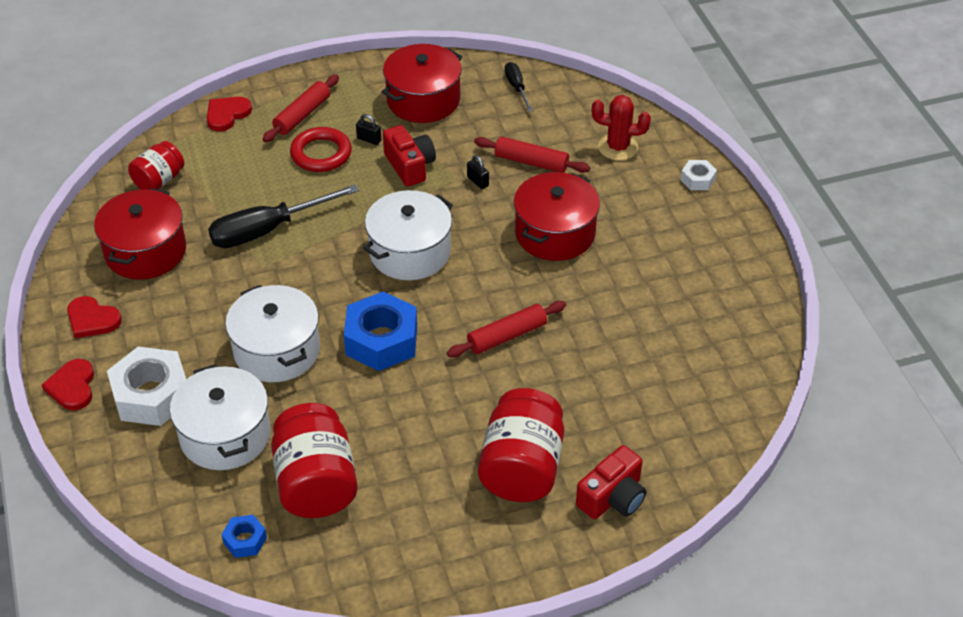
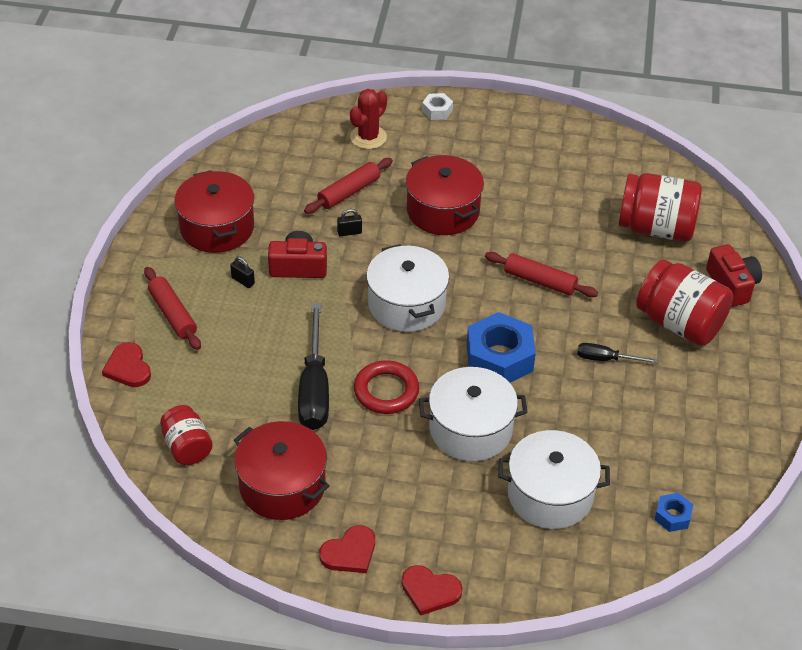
camera: 65 degrees left, 0 degrees up
(151, 395) = (474, 533): white nut -> none
(316, 483) = (634, 451): red jar -> red jar (656, 228)
(321, 154) = (237, 319): red ring -> red ring (386, 391)
(369, 139) = (243, 281): black padlock -> black padlock turned 75 degrees clockwise
(507, 336) = (540, 281): red rolling pin -> red rolling pin turned 60 degrees counterclockwise
(516, 87) = (247, 165): black screwdriver -> black screwdriver (606, 359)

